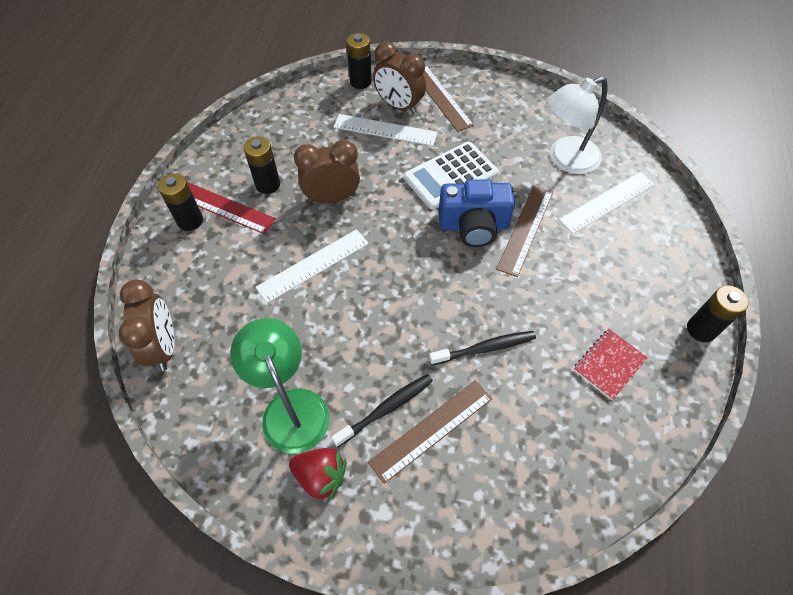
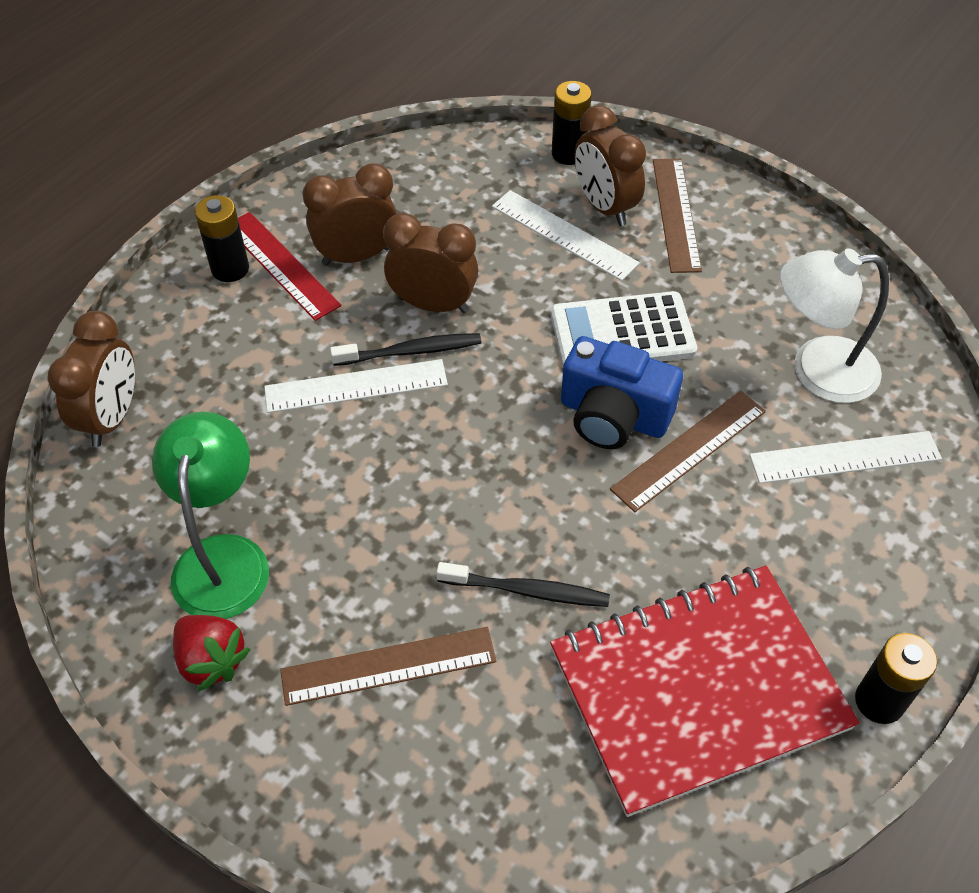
camera: 25 degrees right, 5 degrees down
(268, 185) = (356, 256): black battery -> brown clock
(386, 409) = (344, 612): black toothbrush -> black toothbrush (410, 351)
(609, 364) = (698, 689): red notebook -> red notebook, size x2.47

